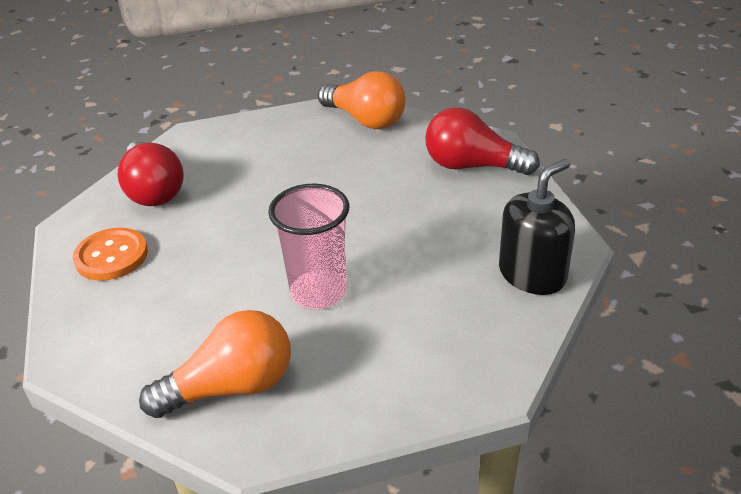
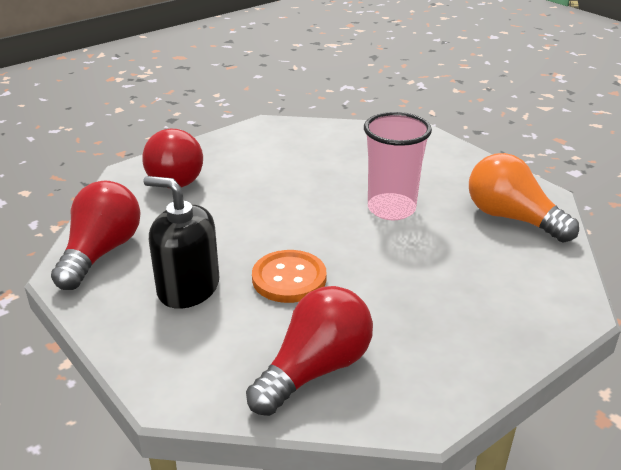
camera: 115 degrees left, 5 degrees down
(111, 256) = (443, 348): orange button -> orange button (289, 278)
(365, 120) = (101, 252): orange light bulb -> red light bulb
(532, 274) = (307, 134): black soap dispenser -> black soap dispenser (188, 288)

